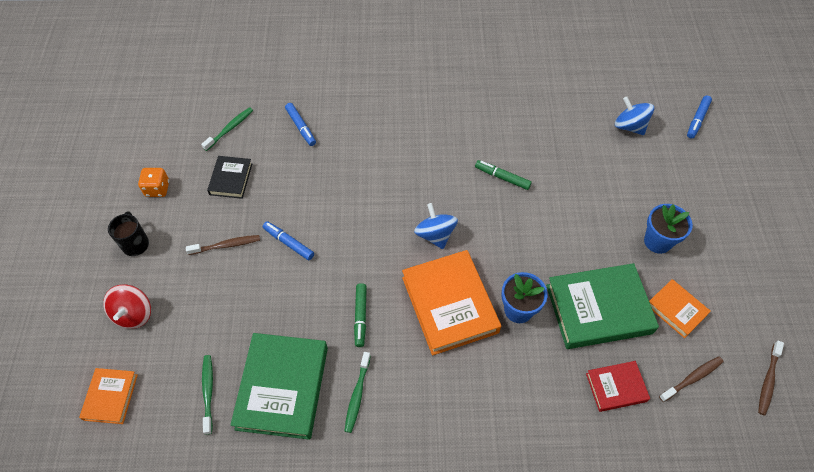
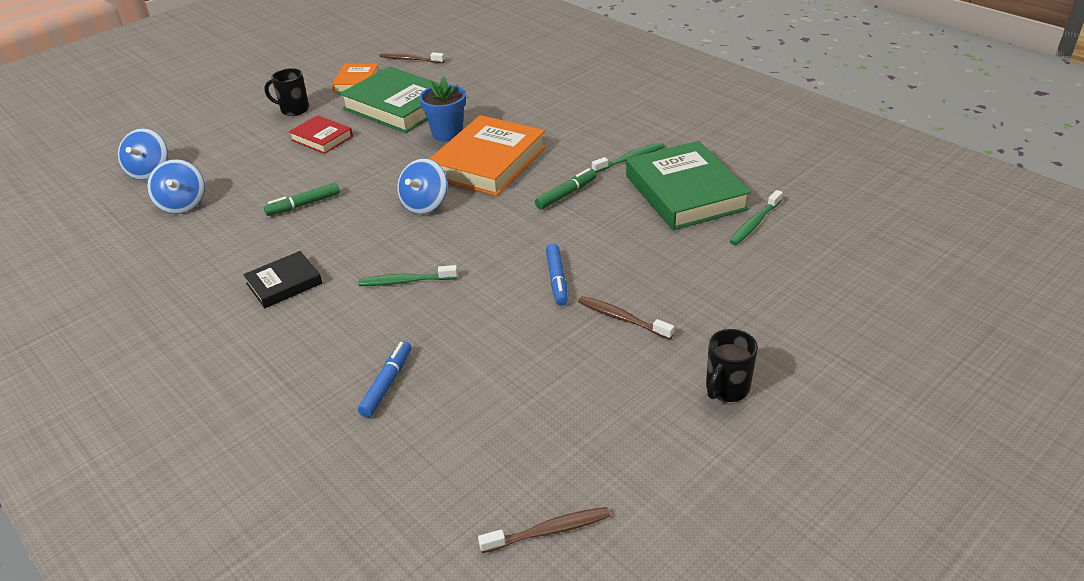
camera: 130 degrees left, 20 degrees down
(111, 397) = (856, 270): orange book -> none
(133, 314) = (783, 320): red spinning top -> none
(157, 189) = (642, 438): orange dice -> none
(229, 129) = (467, 450): green toothbrush -> green toothbrush (406, 281)
(231, 179) = (540, 383): black book -> black book (284, 283)
(282, 387) = (685, 192): green book -> green book turned 75 degrees counterclockwise
(502, 177) = (303, 205): green marker -> green marker turned 75 degrees clockwise
(565, 125) = (182, 204): none -> blue spinning top
(616, 387) = (457, 77): red book -> red book (322, 138)
(657, 241) = (294, 110): blue flower pot -> black mug
(697, 120) = (106, 144): blue marker -> none
(768, 380) = (375, 40): brown toothbrush -> brown toothbrush (548, 531)

